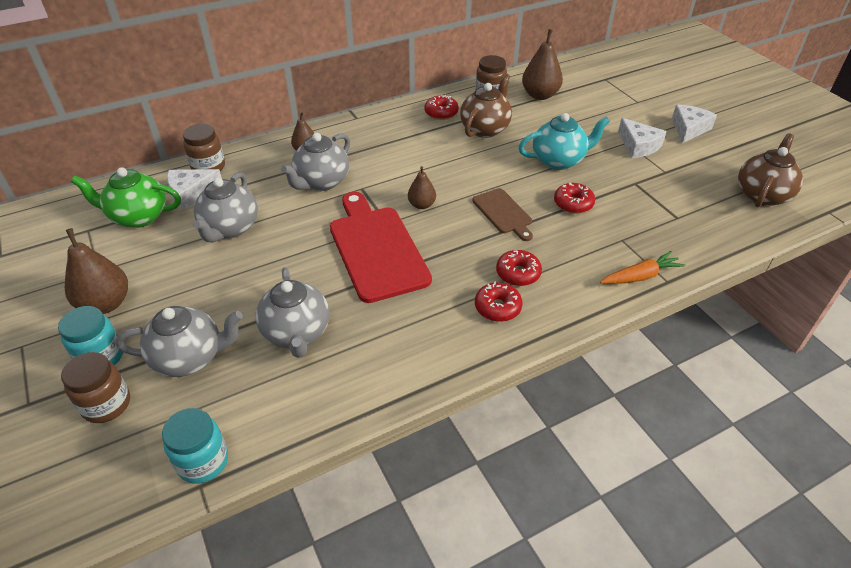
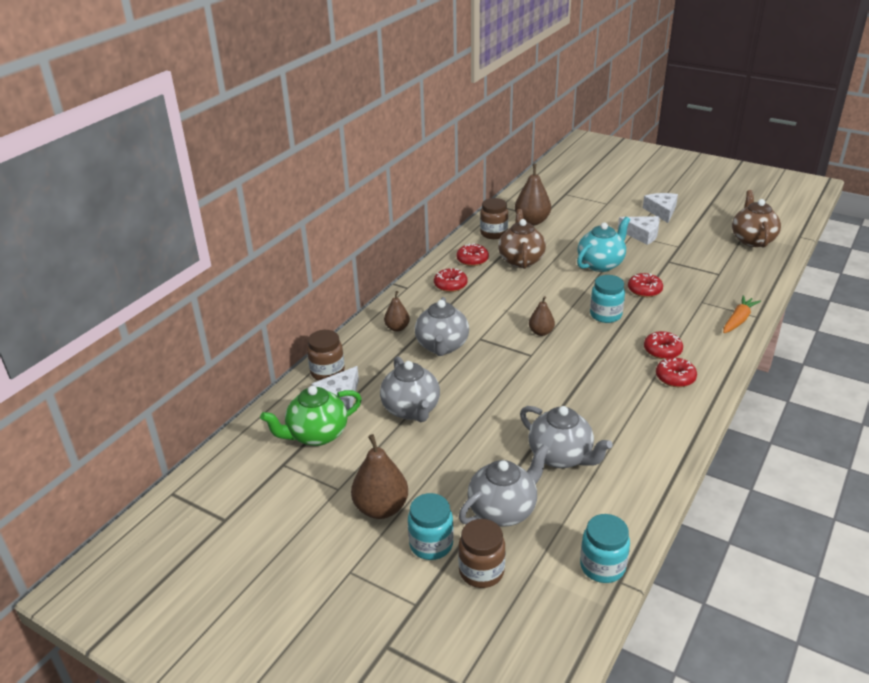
camera: 30 degrees left, 10 degrees down
(376, 249) = (546, 376): red cutting board -> none
(394, 129) = (450, 285): none -> red donut
(503, 213) = (605, 315): brown cutting board -> turquoise jar

